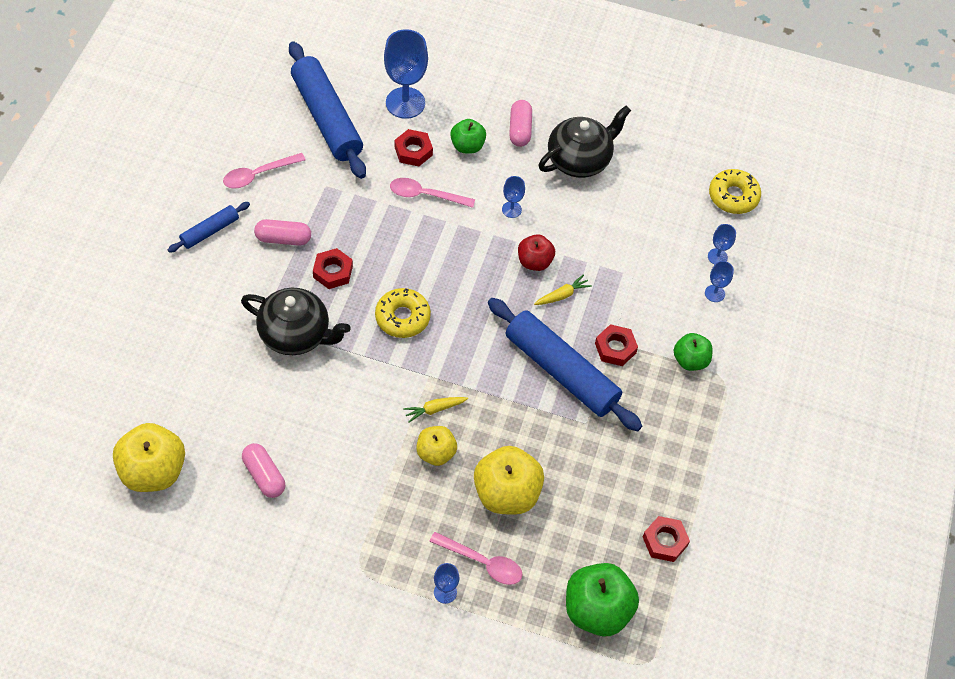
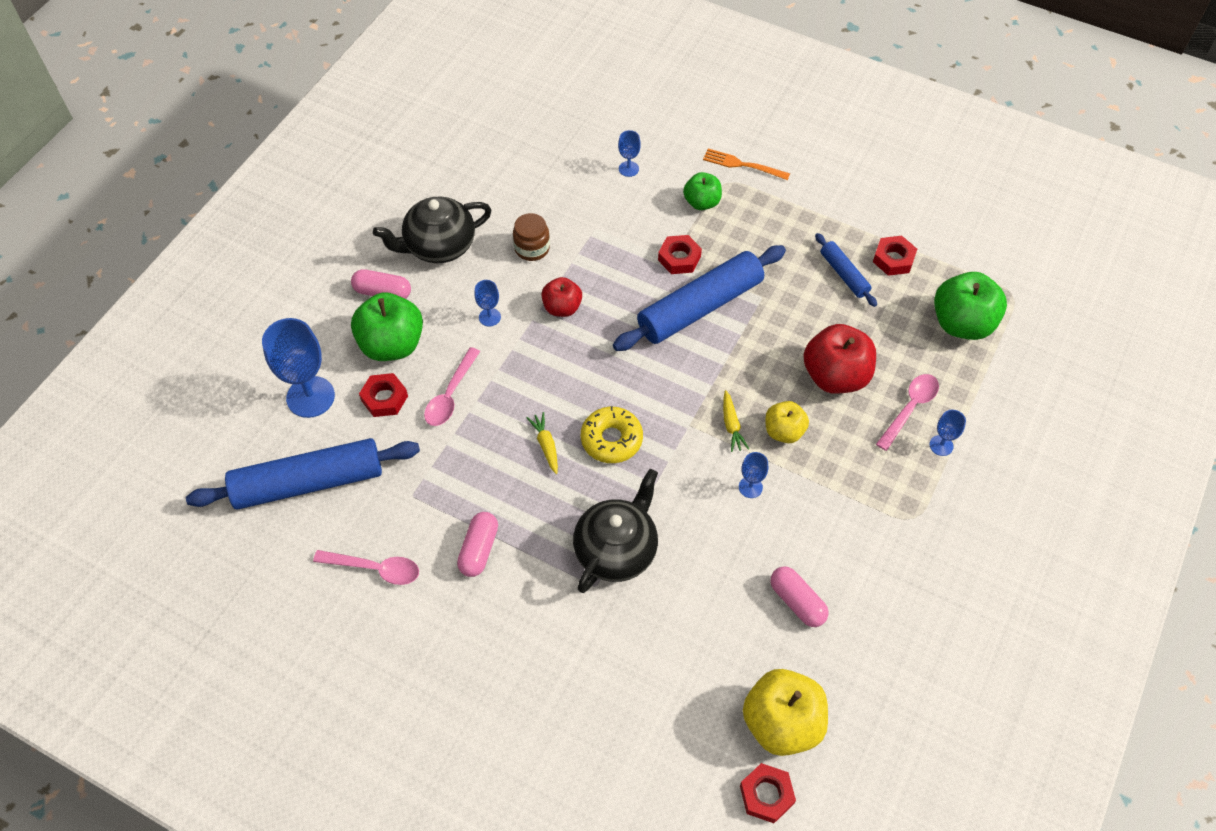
camera: 75 degrees left, 0 degrees up
(210, 231) = (449, 632): blue rolling pin -> blue rolling pin (844, 274)
(258, 175) = (375, 569): pink spoon -> pink spoon turned 60 degrees counterclockwise
(264, 475) = (797, 602): pink capsule -> pink capsule turned 75 degrees clockwise
(333, 272) = (537, 502): red nut -> red nut (766, 795)
(467, 146) = (392, 345): green apple -> green apple, size x1.69
(506, 493) = (835, 376): yellow apple -> red apple
(562, 295) = (608, 291): yellow carrot -> yellow carrot (546, 445)
(579, 160) = (439, 246): black teapot -> black teapot turned 90 degrees counterclockwise
(596, 229) = (532, 248): none -> brown jar
(717, 257) = (586, 158): blue goblet -> blue goblet (750, 487)
(733, 196) = (517, 131): yellow donut -> none
(750, 392) = (742, 165): none -> orange fork

